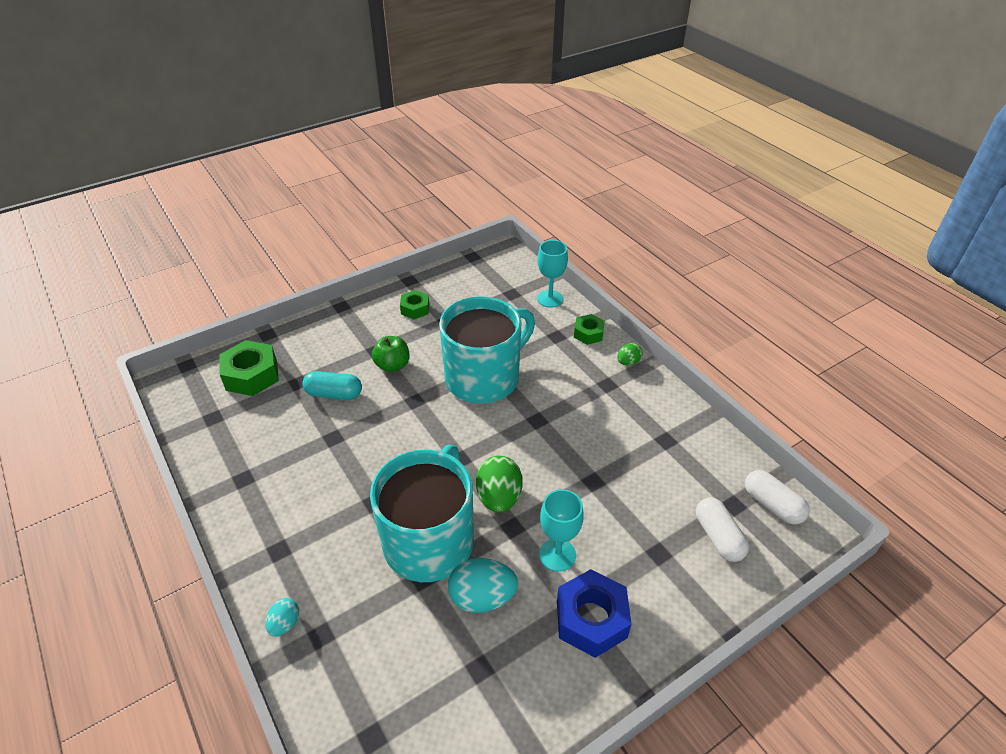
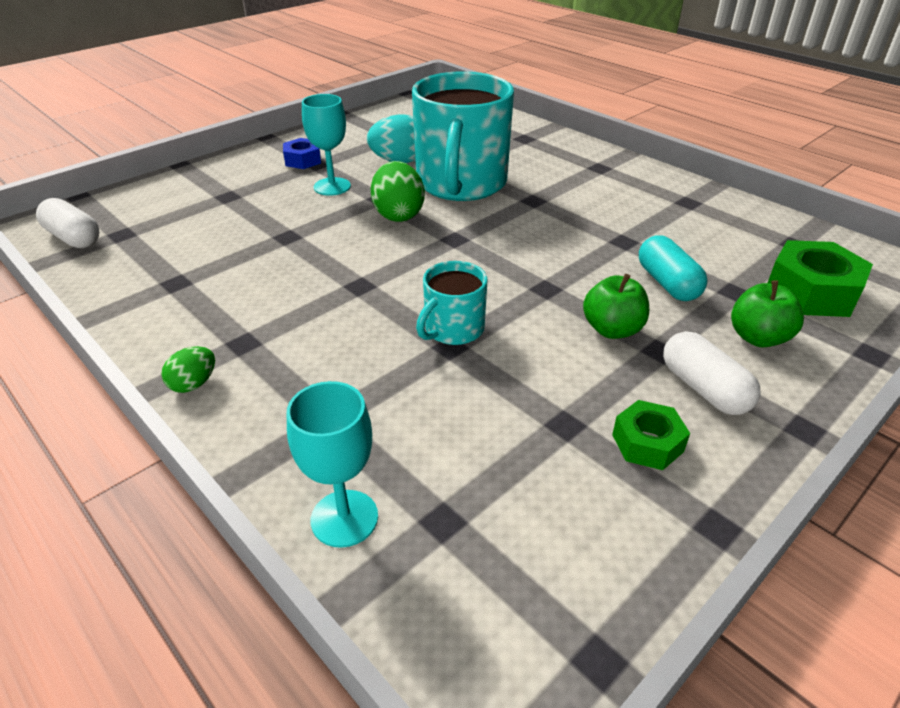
camera: 170 degrees right, 5 degrees down
(285, 624) = (557, 139): turquoise egg -> none
(316, 350) = (758, 338): none -> green apple
(334, 394) = (667, 283): turquoise capsule -> turquoise capsule turned 75 degrees clockwise
(484, 377) = (453, 329): turquoise mug -> turquoise mug, size x0.48
(588, 333) = (260, 434): green nut -> none
(591, 619) = (303, 160): blue nut -> blue nut, size x0.59
(718, 537) = (157, 210): white capsule -> white capsule (703, 389)

